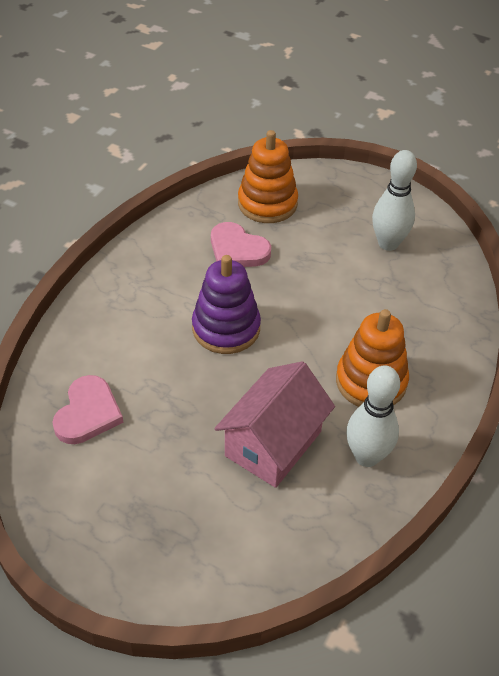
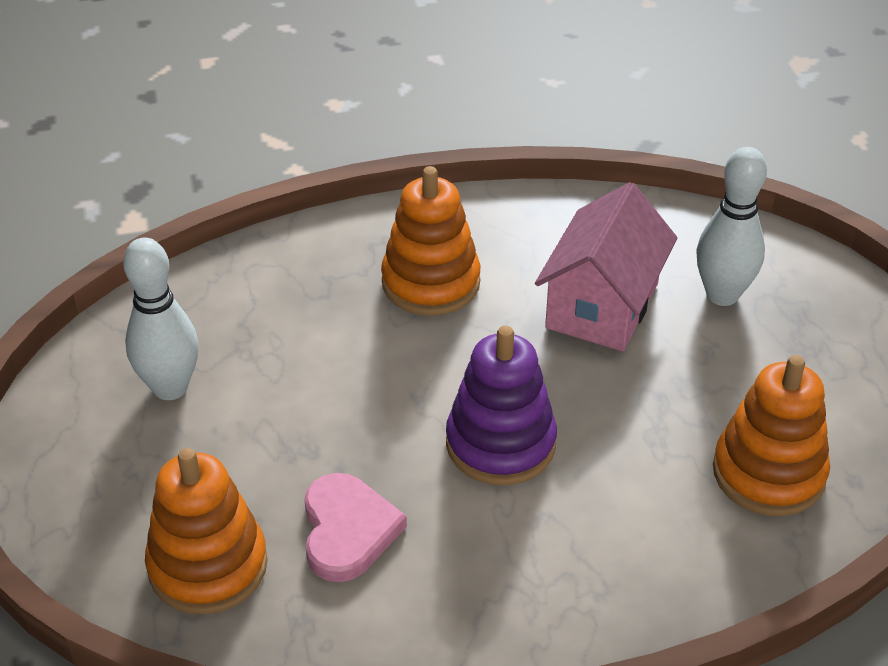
camera: 130 degrees left, 5 degrees down
(88, 413) = (768, 473): pink heart -> orange stacking toy
(273, 444) = (602, 305): pink house -> pink house turned 60 degrees counterclockwise
(366, 456) = (530, 237): white bowling pin -> white bowling pin (722, 295)

